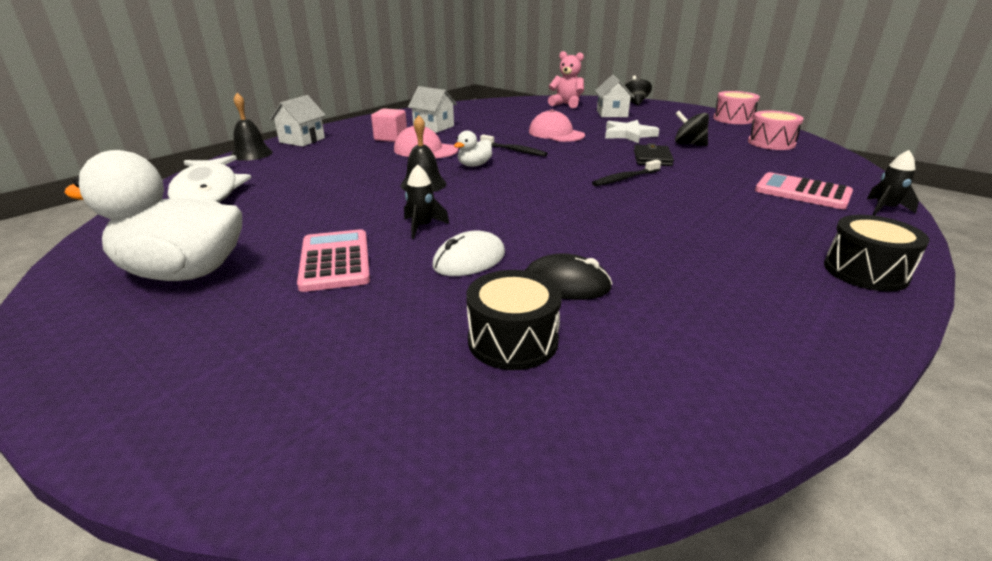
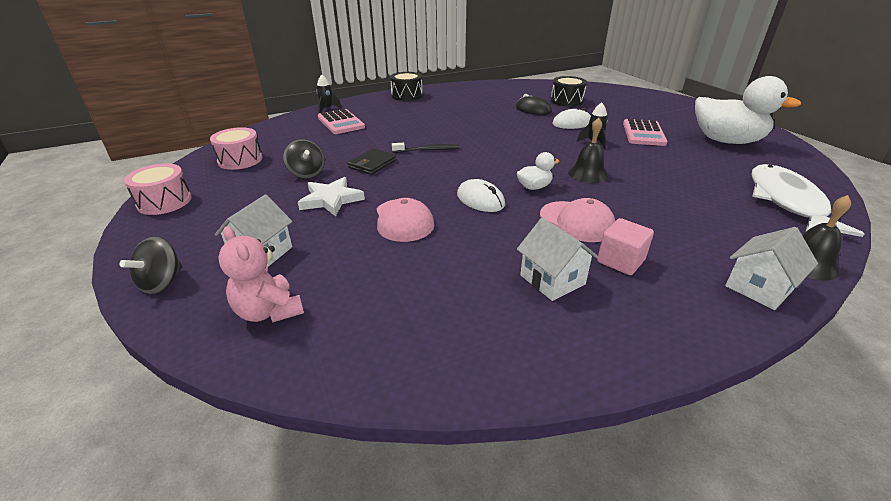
camera: 155 degrees left, 5 degrees up
(514, 150) = (480, 200): black toothbrush -> white mouse

